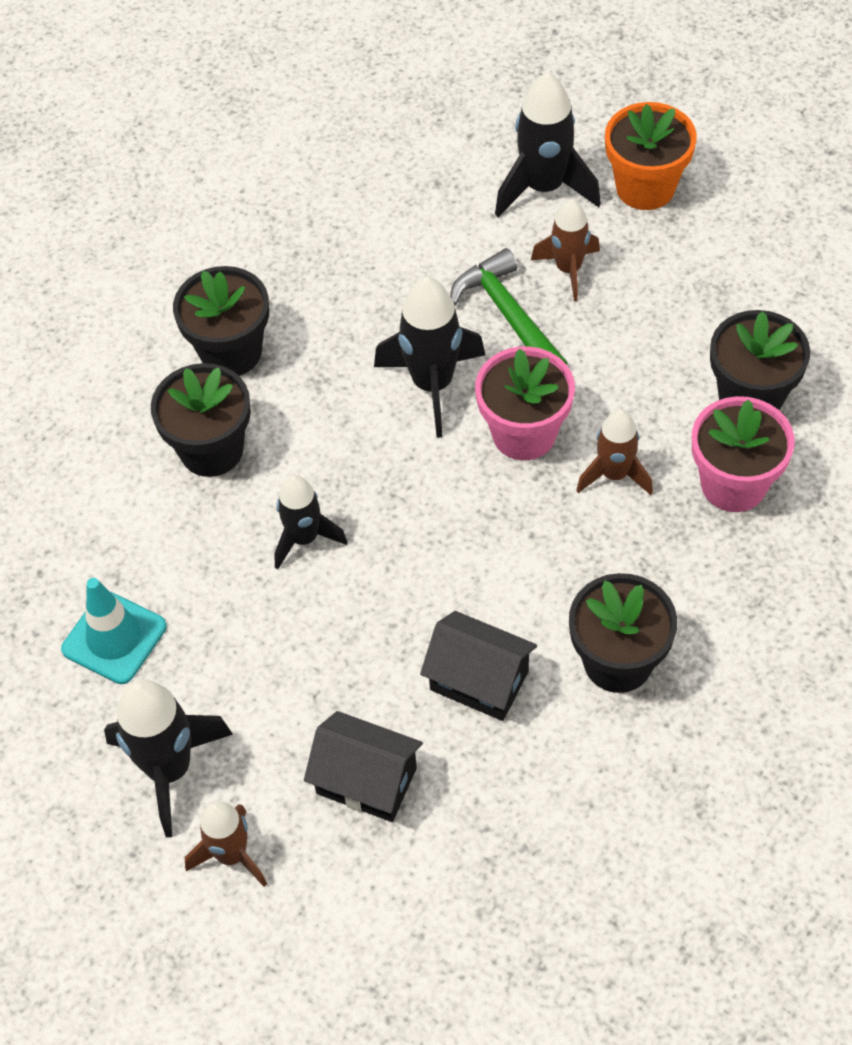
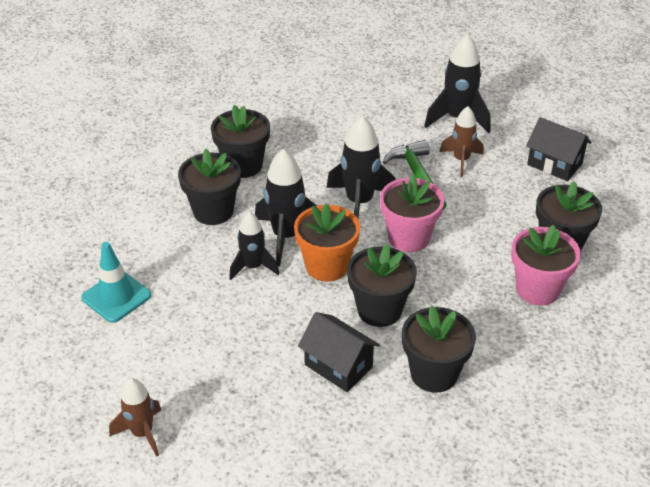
camera: 10 degrees right, 15 degrees down
(169, 769) = (122, 375): black rocket -> black rocket (286, 236)
(366, 780) = (245, 408): black house -> black house (554, 164)
(513, 572) = (379, 310): none -> black flower pot
(614, 475) = (460, 270): brown rocket -> none
(645, 187) = (520, 128): orange flower pot -> orange flower pot (327, 266)

